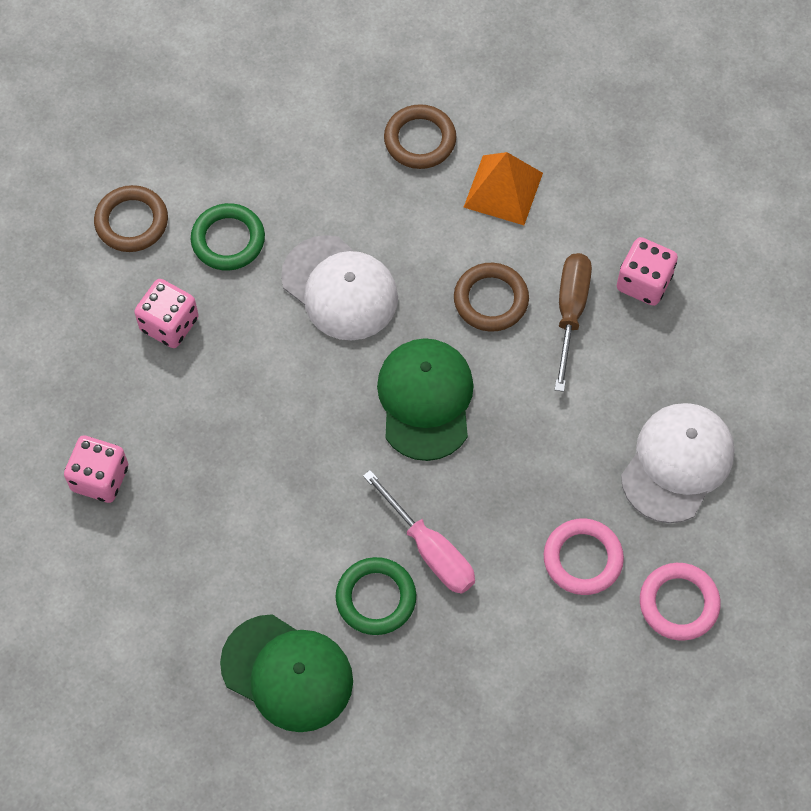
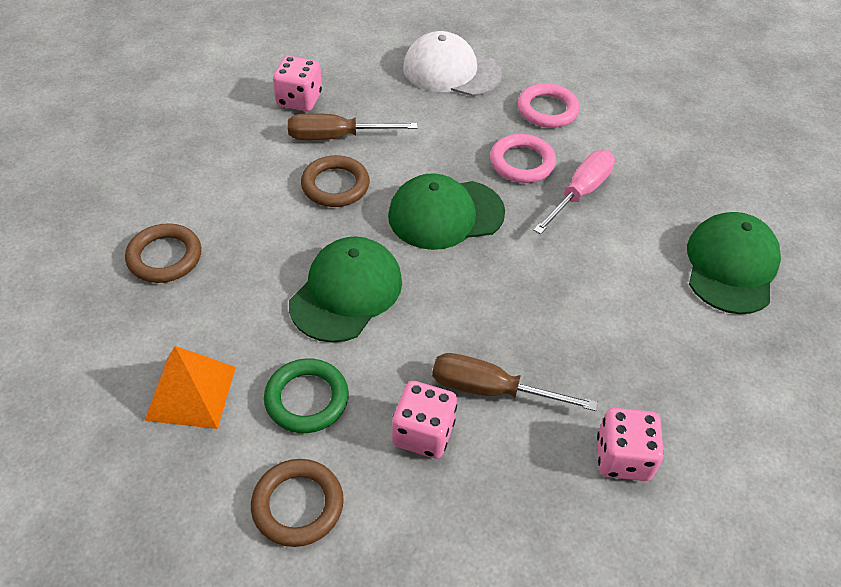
camera: 105 degrees left, 15 degrees down
(197, 389) = (491, 390): none -> brown screwdriver
(340, 288) = (346, 292): white cap -> green cap
(376, 598) = (637, 220): green ring -> none
(503, 190) = (218, 191): orange pyramid -> orange pyramid (191, 393)
(678, 603) = (558, 62): pink ring -> pink ring (522, 162)

